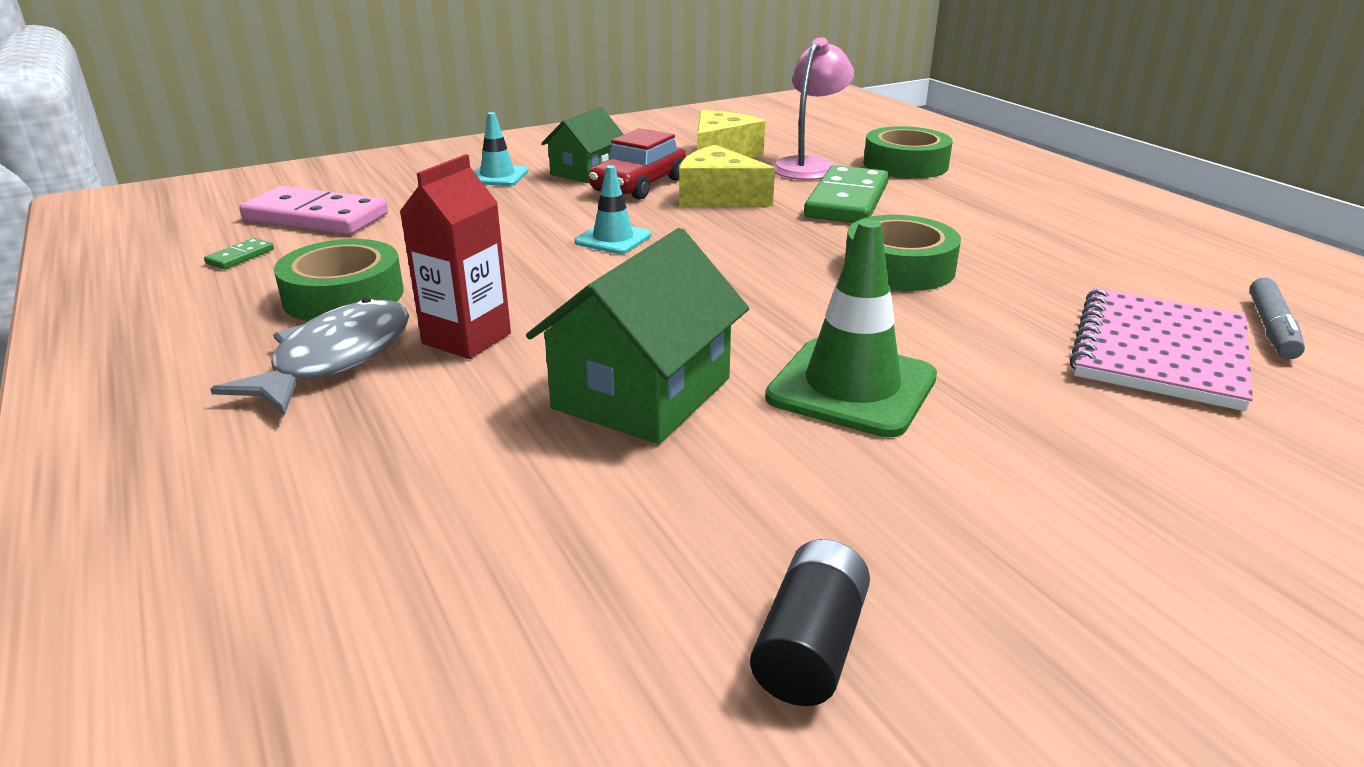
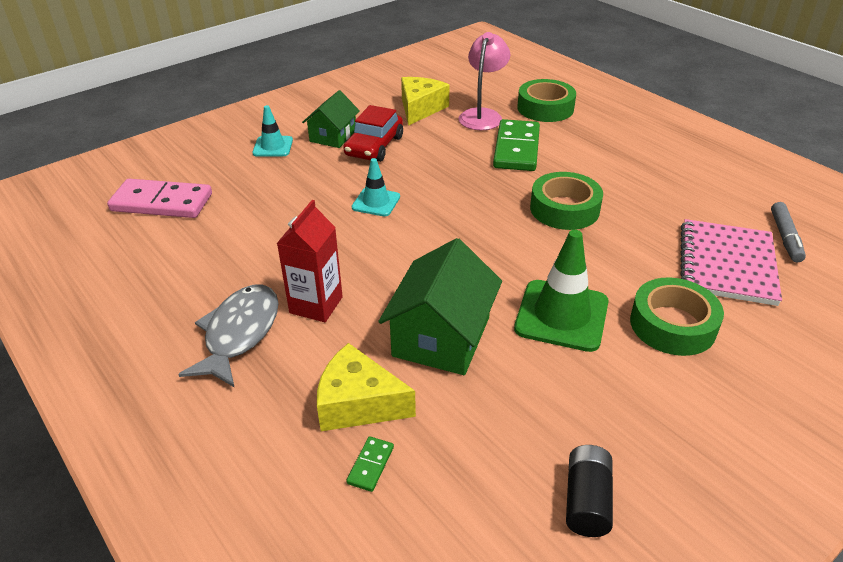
camera: 10 degrees left, 10 degrees up
(240, 256) = (127, 247): green domino -> green domino (370, 465)
(343, 296) = (218, 276): green tape -> green tape (672, 325)
(718, 197) = (431, 153): yellow cheese -> yellow cheese (358, 403)

